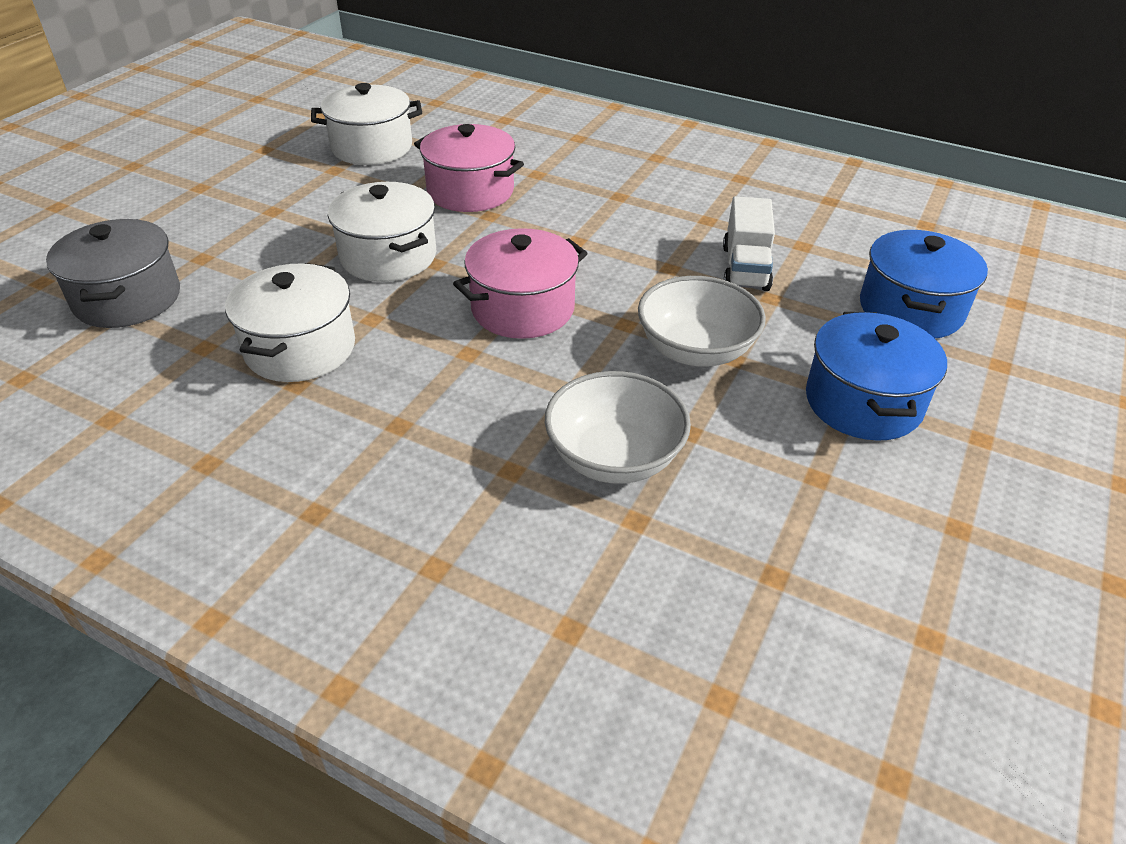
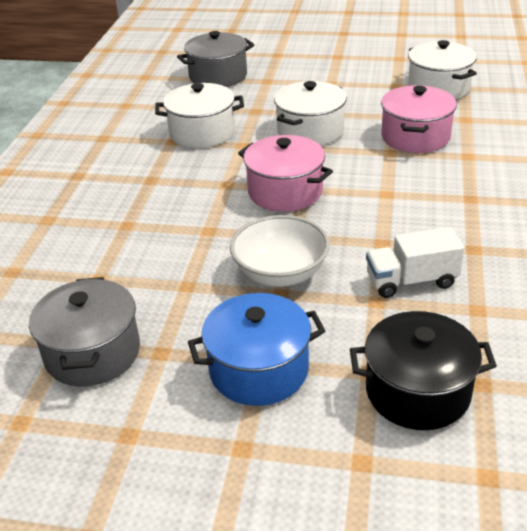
camera: 75 degrees right, 5 degrees down
(614, 457) = (150, 259): white bowl -> none
(803, 545) = (92, 353): none -> grey pot
(910, 309) = (417, 391): blue pot -> black pot

